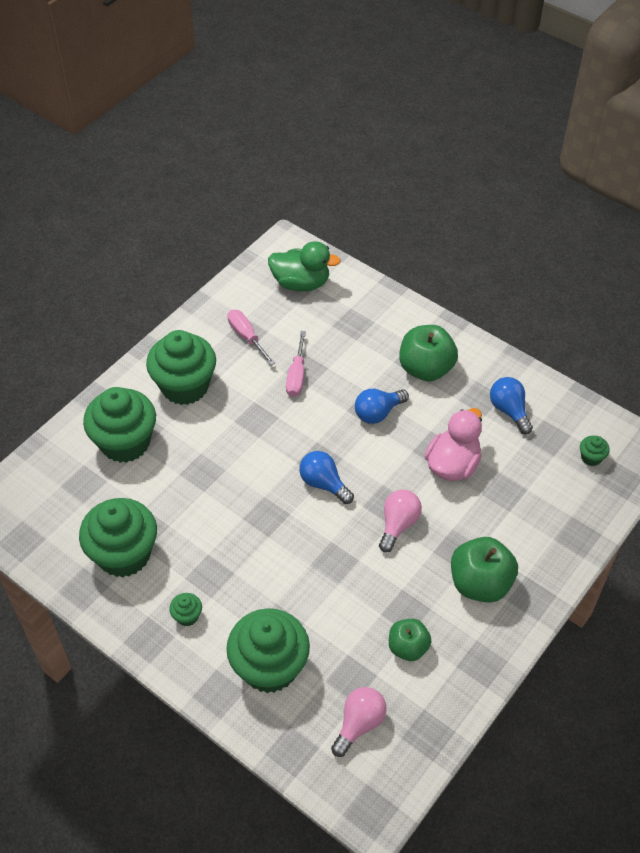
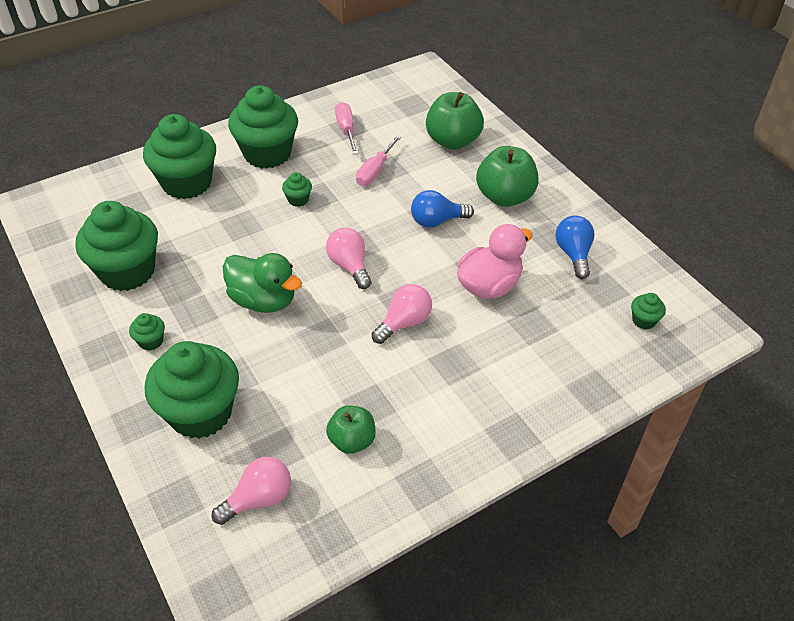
camera: 20 degrees right, 5 degrees down
(241, 429) = (298, 200): none -> green cupcake
(301, 283) = (421, 101): green duck -> green duck (263, 300)
(323, 484) = (349, 266): blue light bulb -> pink light bulb
(480, 583) = (462, 403): green apple -> green apple (452, 141)

